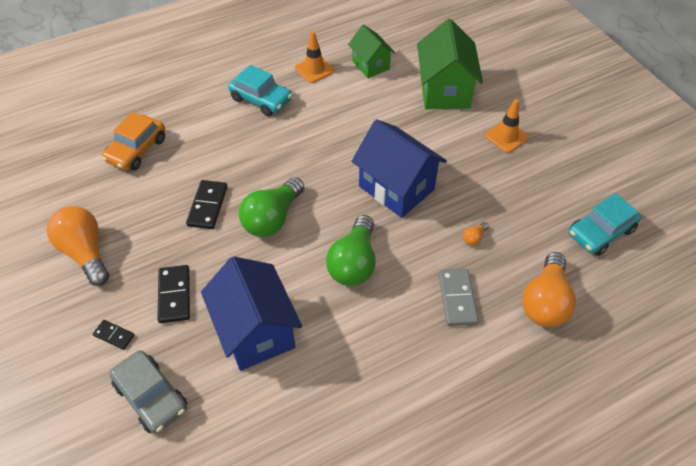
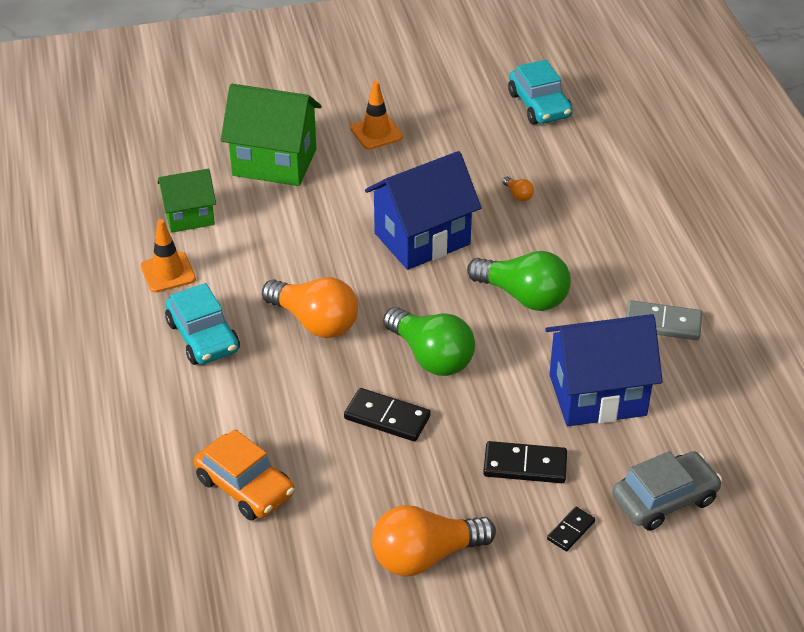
camera: 75 degrees left, 10 degrees down
(261, 99) = (203, 337): turquoise car -> turquoise car turned 105 degrees clockwise
(457, 298) = (594, 227): grey domino -> grey domino (662, 323)
(545, 302) = (615, 167): orange light bulb -> orange light bulb (315, 322)

